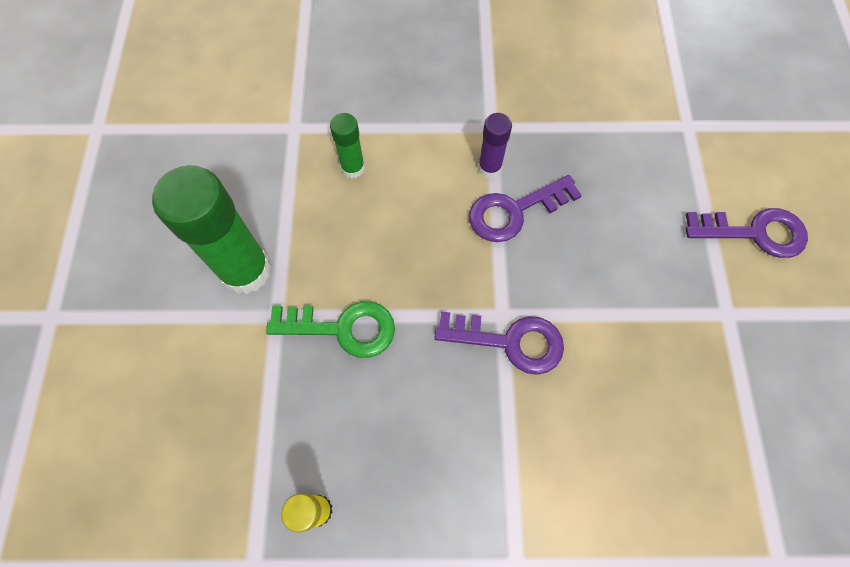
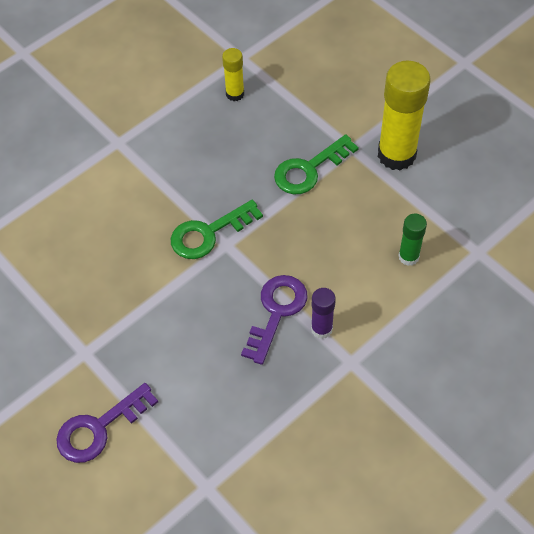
camera: 140 degrees right, 10 degrees down
(246, 270) = (396, 155): green glue stick -> yellow glue stick
(510, 341) = (208, 233): purple key -> green key

